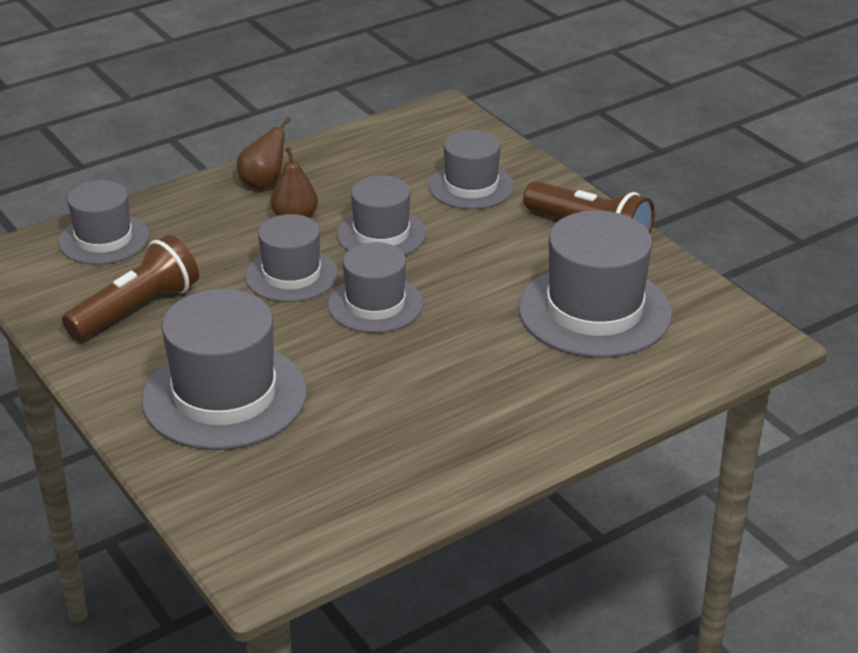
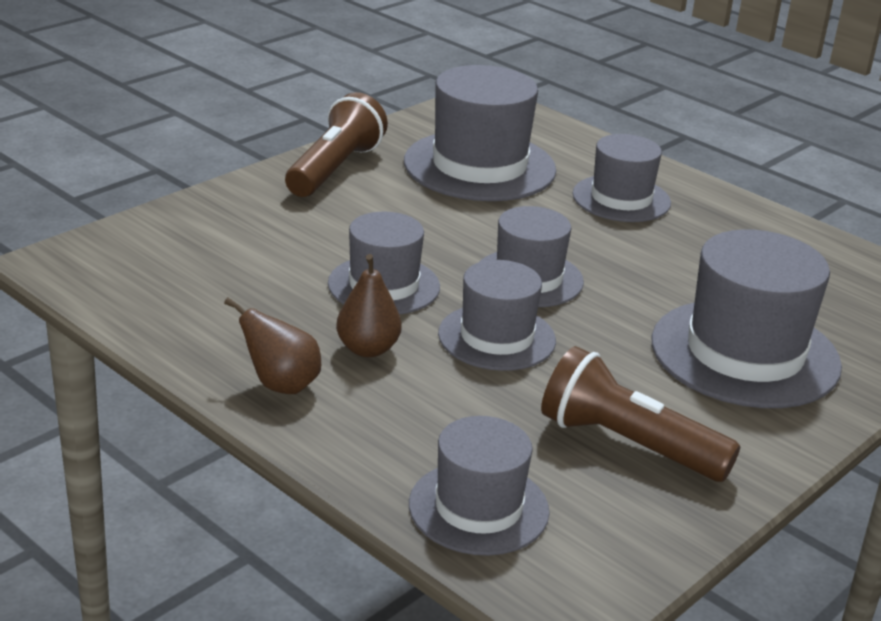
camera: 105 degrees left, 5 degrees down
(471, 186) = (257, 236): grey hat -> grey hat (621, 199)

